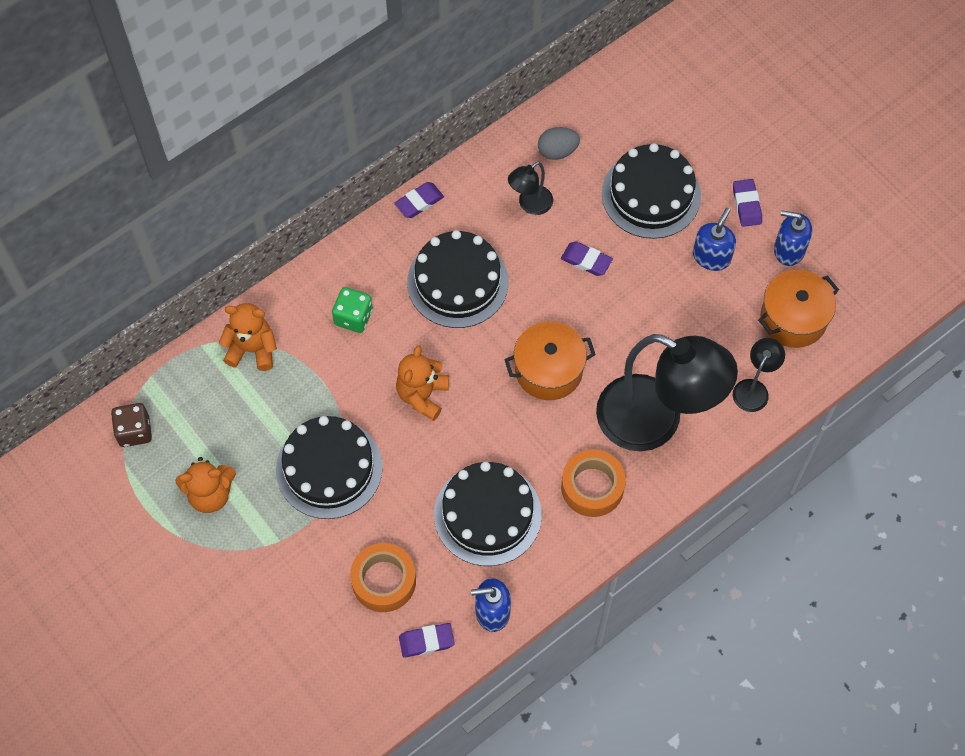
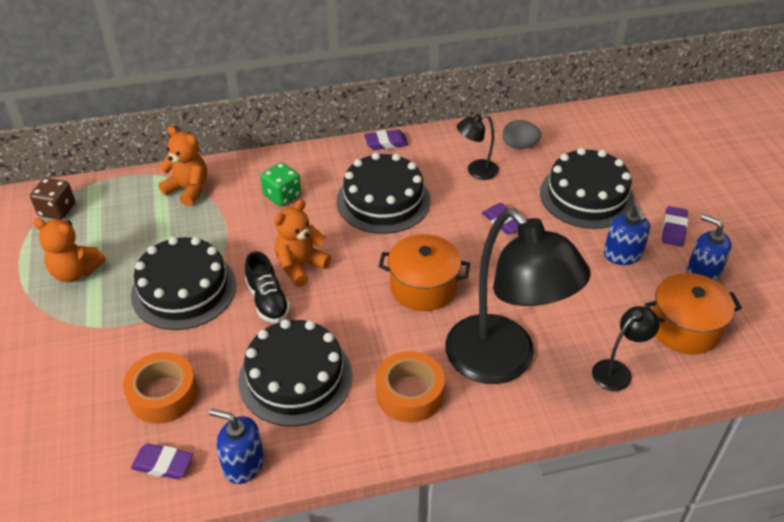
camera: 25 degrees right, 20 degrees down
(415, 446) = (267, 300): none -> black shoe
(711, 256) = (622, 255): blue soap dispenser -> blue soap dispenser turned 120 degrees clockwise

